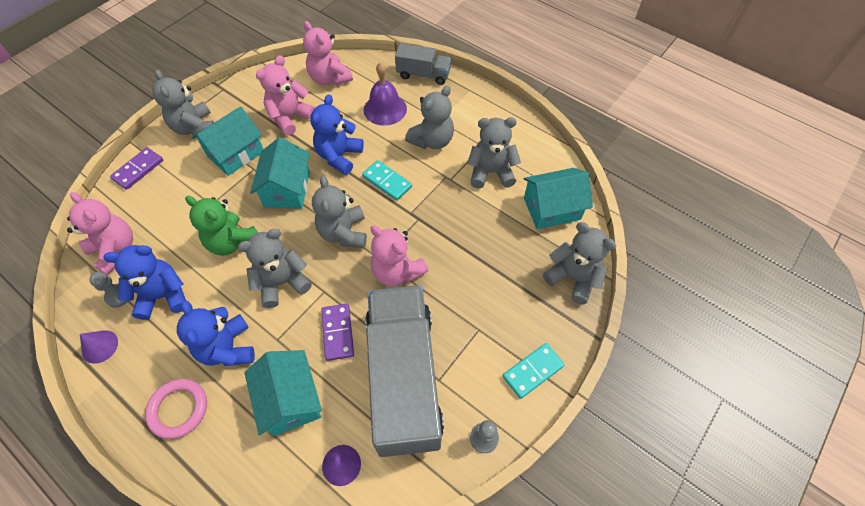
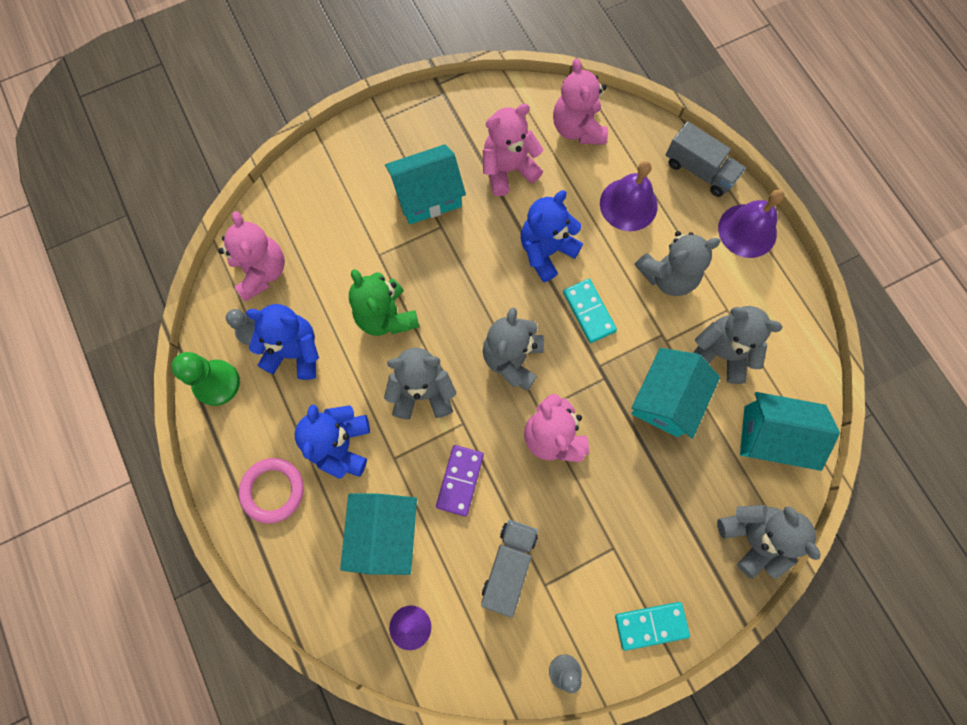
camera: 25 degrees right, 15 degrees up
(100, 346) = (216, 383): purple cone -> green pawn
(138, 169) = (313, 173): purple domino -> none
(195, 128) = (393, 139): grey teddy bear -> none
(287, 189) = (469, 271): turquoise house -> turquoise house (666, 399)
(403, 378) = (509, 565): grey truck -> grey truck, size x0.48
(472, 96) = (747, 230): none -> purple bell

